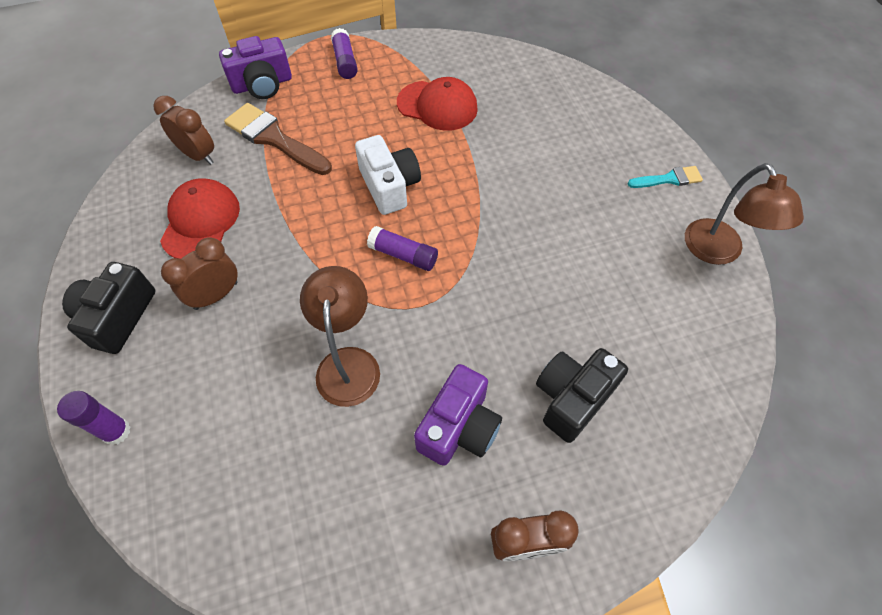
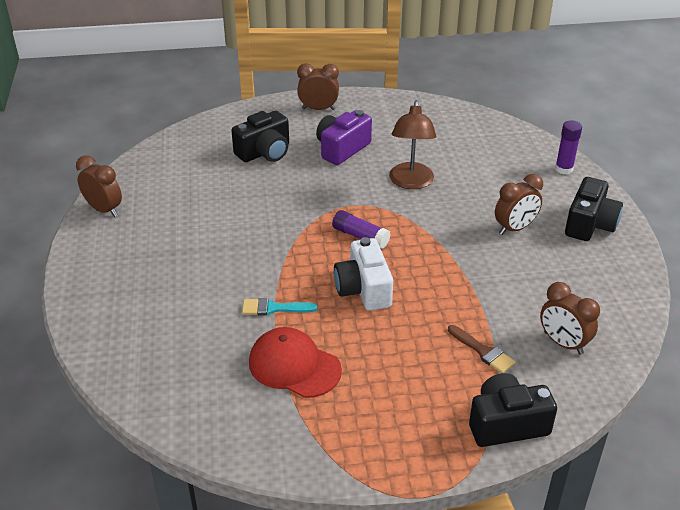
camera: 170 degrees left, 20 degrees down
(200, 221) = (542, 281): red cap -> none
(262, 84) = (506, 424): purple camera -> black camera
(274, 138) = (483, 351): brown brush -> brown brush, size x0.55
(345, 61) = (399, 445): purple glue stick -> none
(669, 179) = (98, 264): turquoise brush -> turquoise brush (273, 308)
(718, 252) = (104, 210): brown lamp -> brown clock

